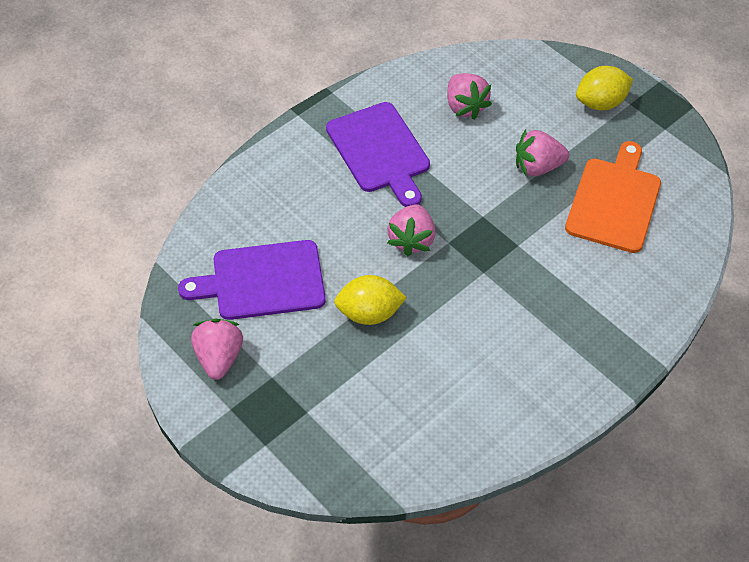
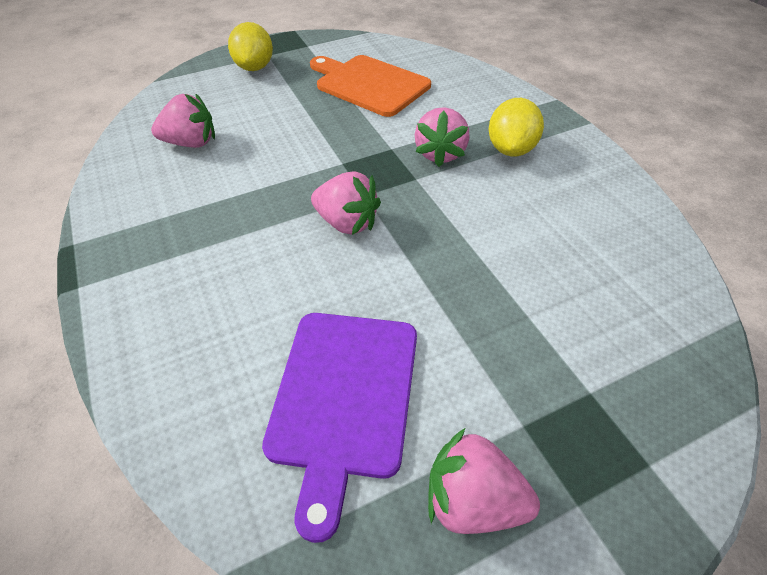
camera: 70 degrees left, 5 degrees down
(369, 313) = (441, 285): yellow lemon -> yellow lemon (511, 149)
(380, 151) = (201, 220): purple cutting board -> none
(537, 167) = (303, 116): pink strawberry -> pink strawberry (440, 154)

